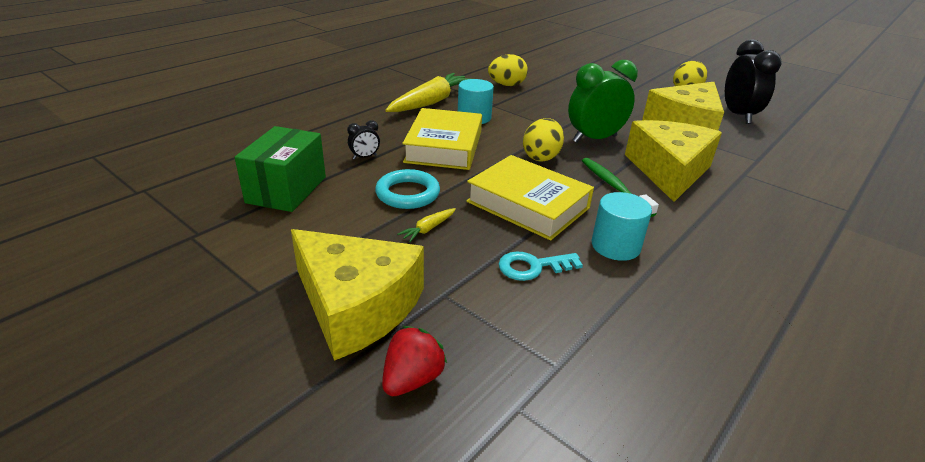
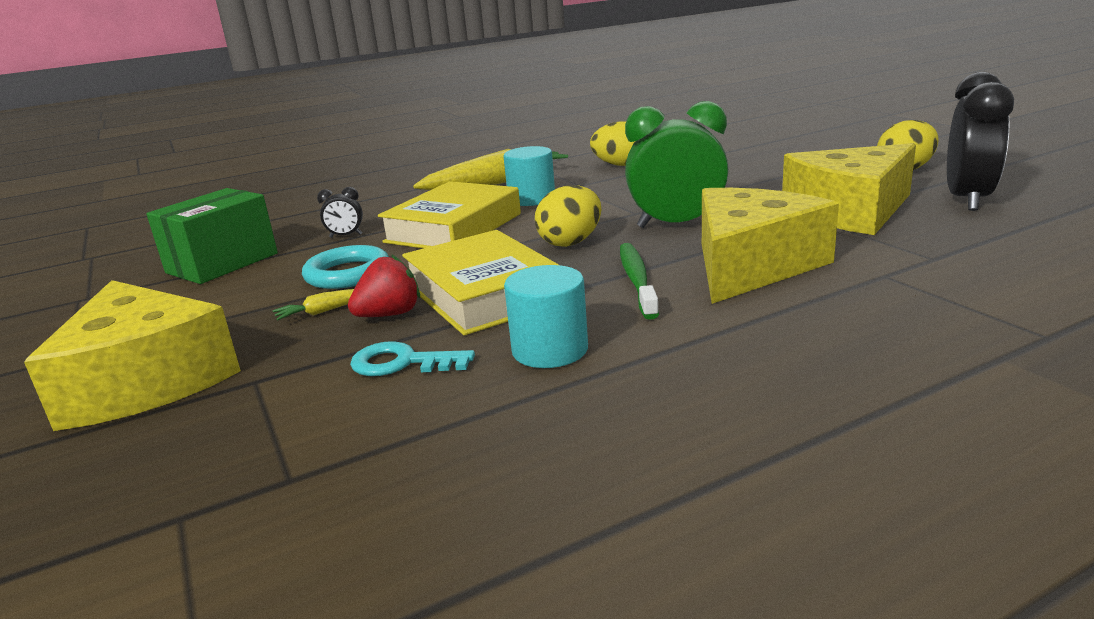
camera: 25 degrees right, 10 degrees down
(412, 379) = (105, 463): red strawberry -> red strawberry (389, 315)

